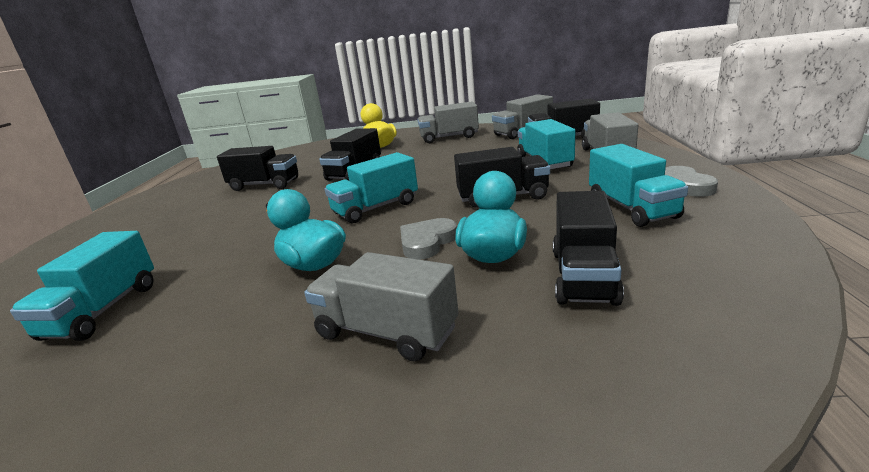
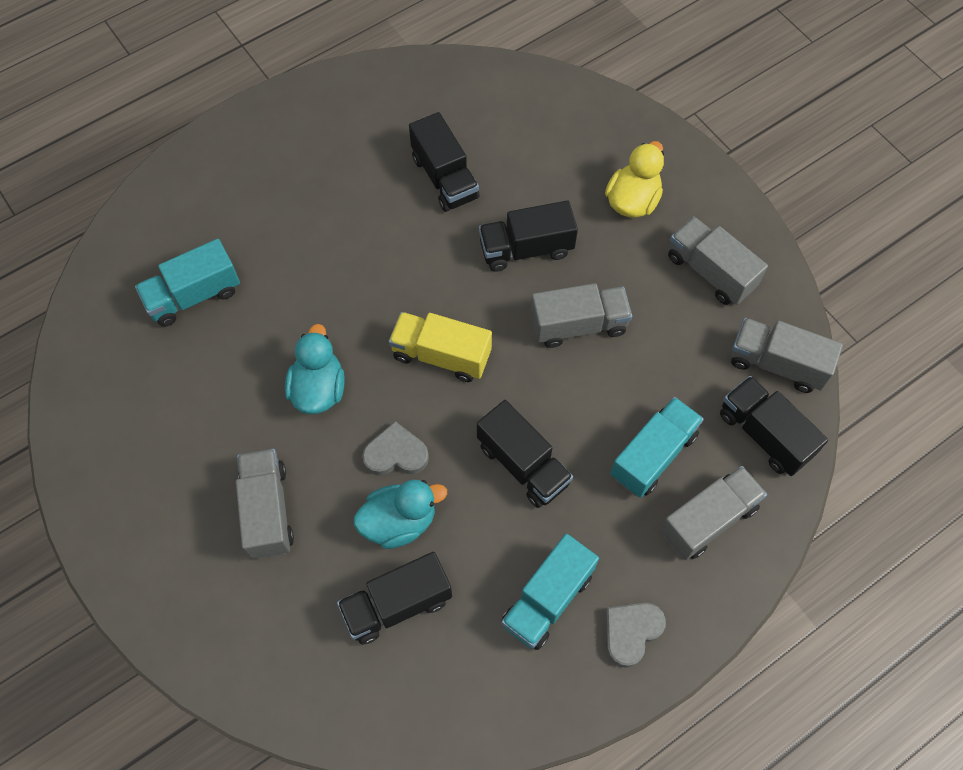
camera: 50 degrees right, 40 degrees up
(376, 208) = (441, 355): turquoise truck -> yellow truck
(427, 167) = (578, 325): none -> grey truck

